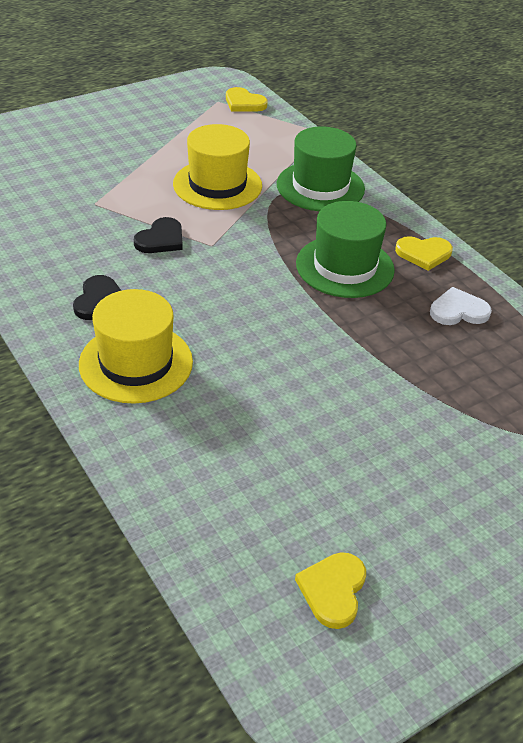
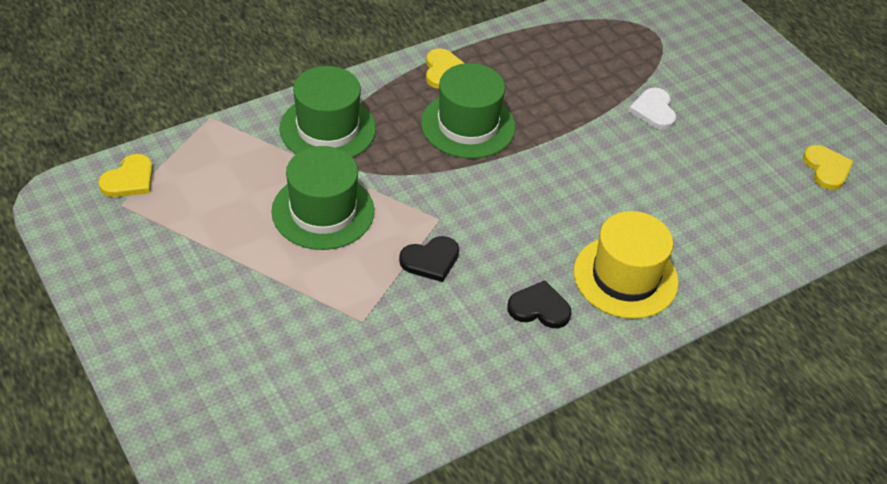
camera: 90 degrees left, 5 degrees up
(161, 239) = (430, 260): black heart -> black heart turned 120 degrees clockwise
(217, 185) = (323, 211): yellow hat -> green hat
(333, 590) = (826, 169): yellow heart -> yellow heart turned 120 degrees counterclockwise
(458, 311) = (524, 63): white heart -> white heart (654, 110)

